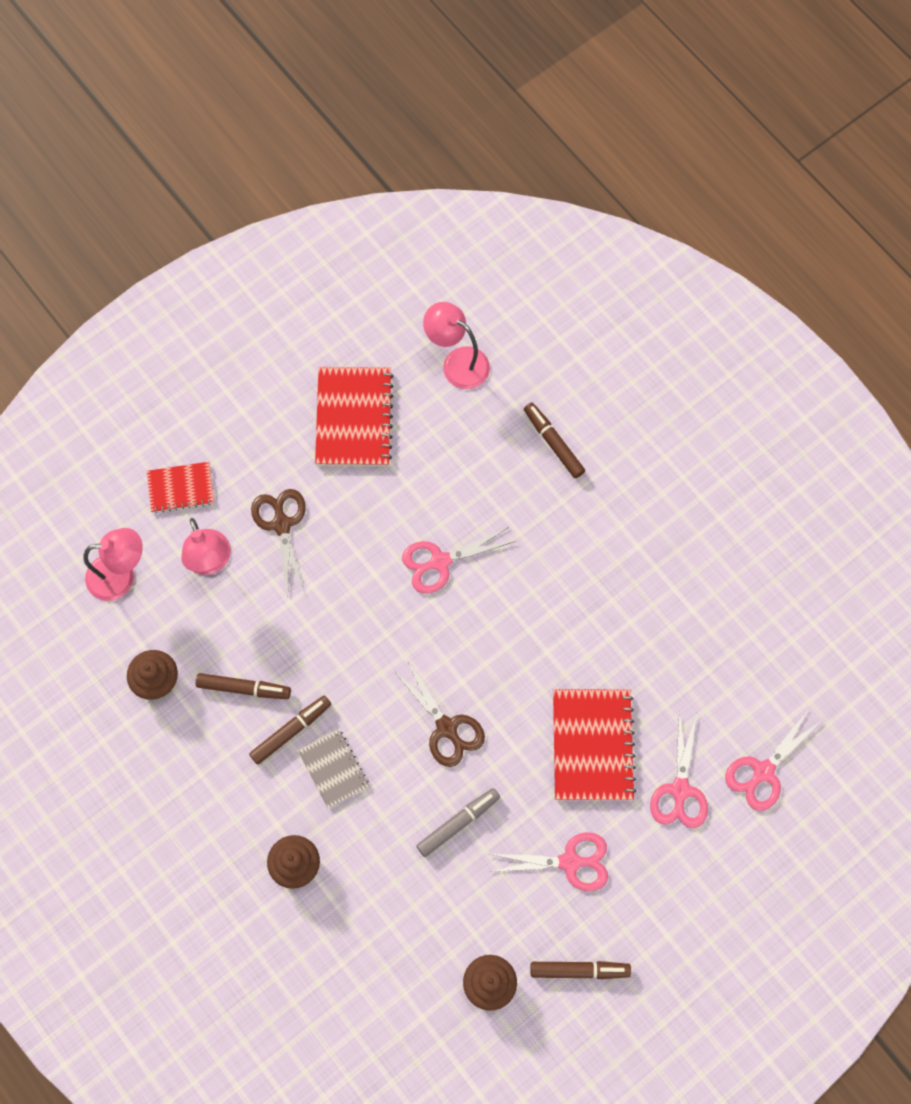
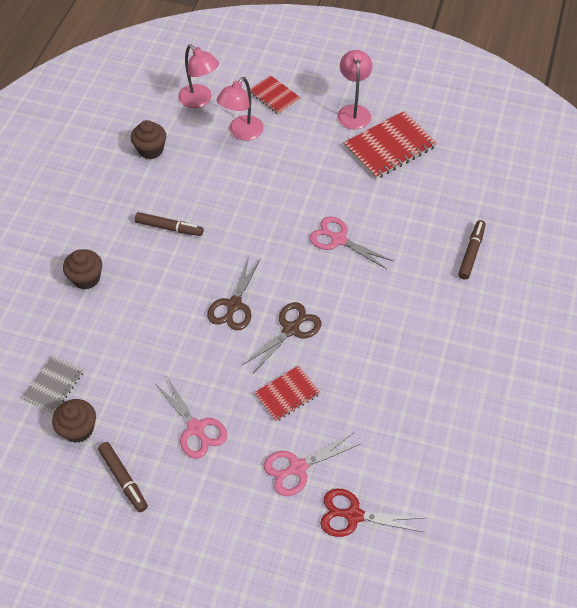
camera: 55 degrees right, 15 degrees down
(244, 688) = (178, 191): brown marker -> none
(281, 524) = (293, 151): brown scissors -> brown scissors (291, 329)
(333, 769) = (161, 262): grey notebook -> grey notebook (53, 385)
(457, 362) = (473, 175): pink lamp -> pink lamp (353, 111)
(458, 823) = (175, 348): grey marker -> none
(592, 745) = (287, 394): red notebook -> red notebook, size x0.60
(763, 771) = (353, 515): pink scissors -> red scissors

